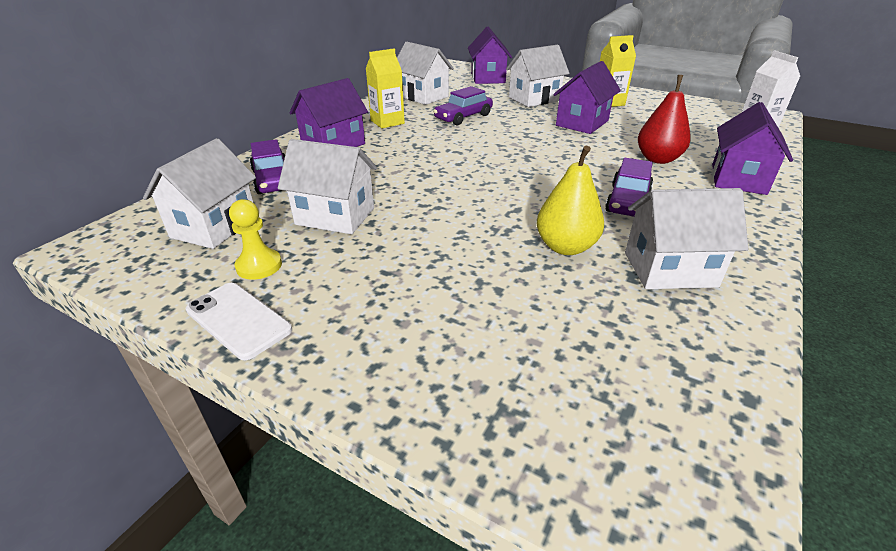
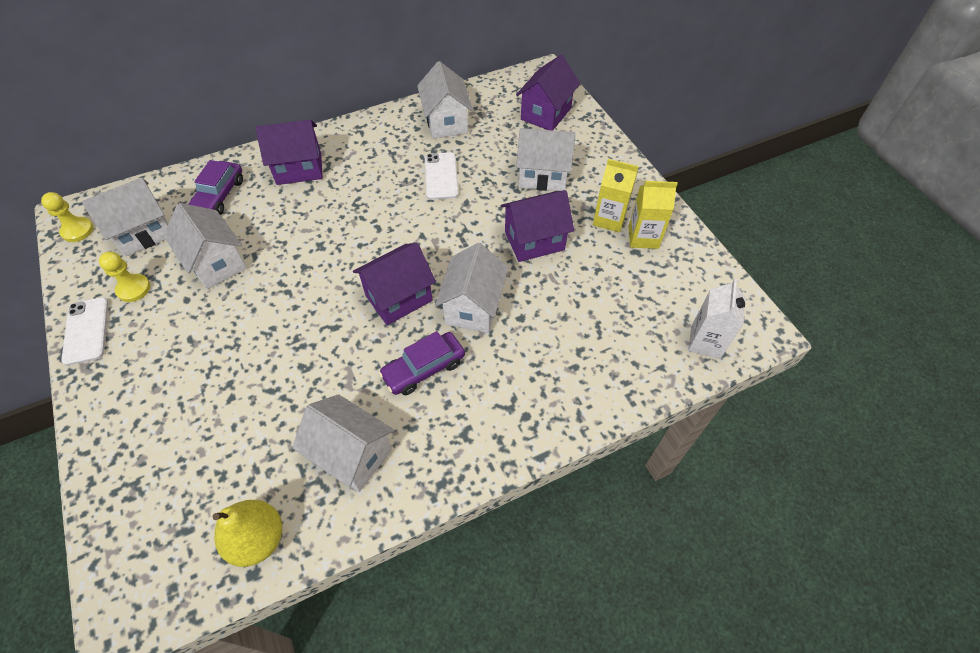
camera: 35 degrees right, 20 degrees up
(113, 254) = (77, 230): none -> yellow pawn
(387, 122) = (372, 153): yellow carton -> yellow carton (643, 237)
(463, 117) = (441, 176): purple car -> white phone
(565, 247) = (316, 387): yellow pear -> yellow pear (258, 539)
(601, 161) = (473, 307): none -> white house
(658, 159) = (526, 332): red pear -> none
(738, 179) = (556, 400): purple house -> purple house (398, 298)

